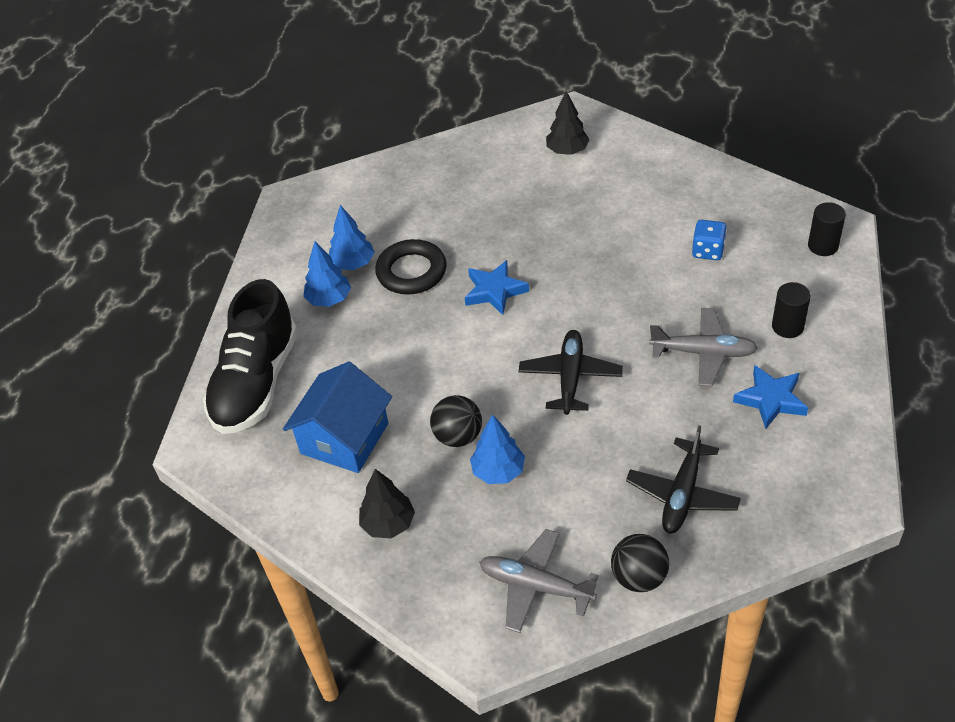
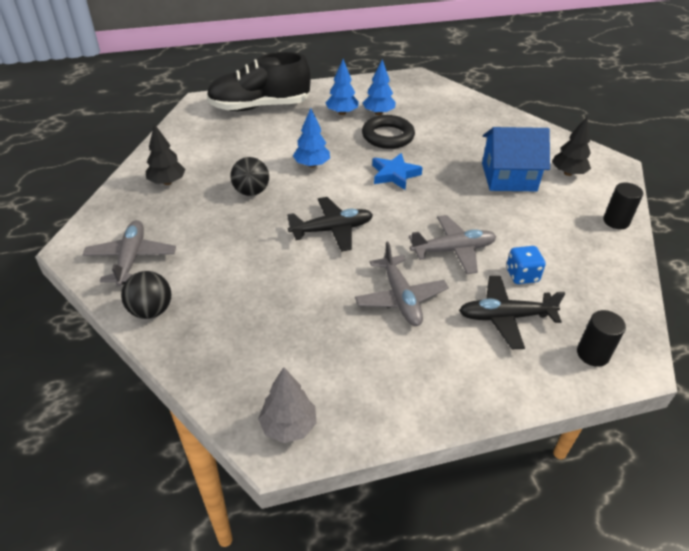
camera: 60 degrees right, 5 degrees down
(344, 438) = (230, 148): blue house -> blue house (509, 177)
(498, 471) = (227, 217): blue tree -> blue tree (312, 165)
(649, 287) = (453, 250): none -> grey plane
(682, 494) = (241, 318): black plane -> black plane (505, 317)
(771, 400) = (370, 354): blue star -> none
(787, 326) = (467, 348): black cylinder -> black cylinder (616, 221)
(839, 487) = (288, 426): none -> grey tree

